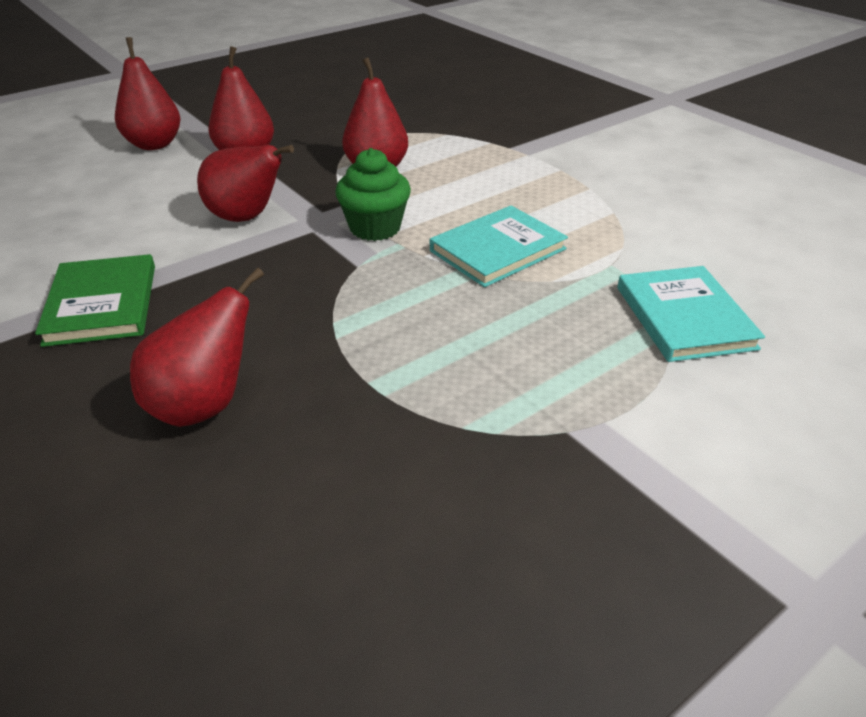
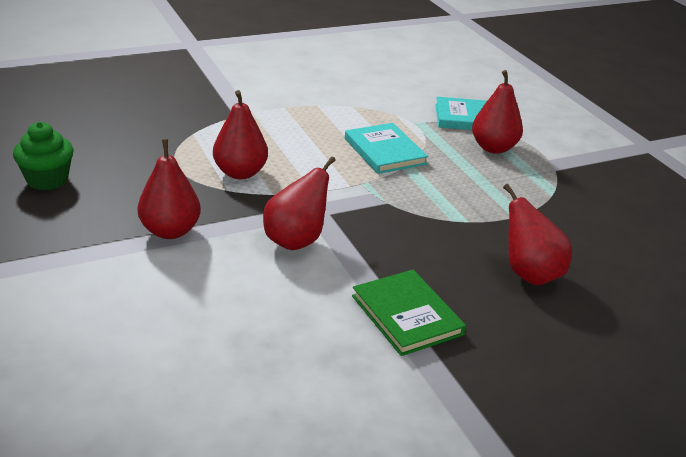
camera: 80 degrees left, 5 degrees down
(102, 304) = (407, 315): green book -> green book turned 60 degrees clockwise
(154, 144) = (102, 284): red pear -> red pear (493, 148)
(375, 228) = (337, 188): green cupcake -> green cupcake (47, 180)

